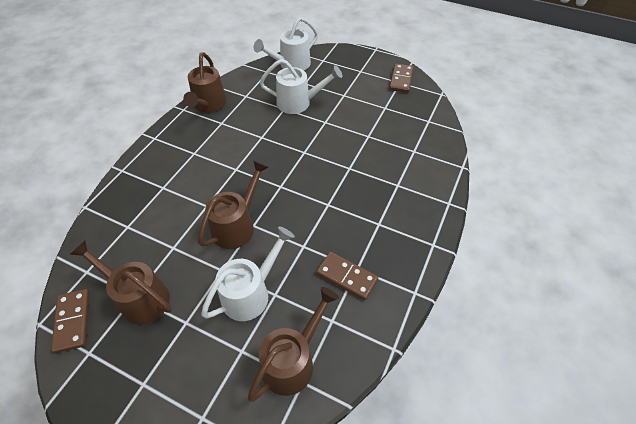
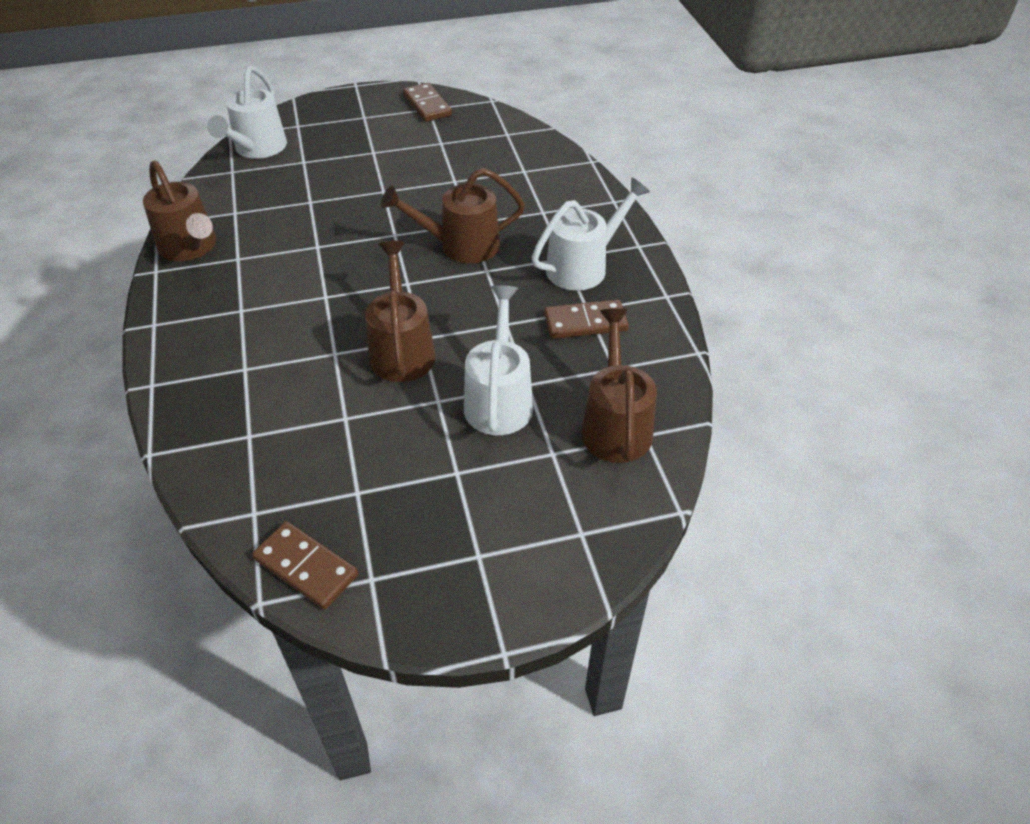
camera: 40 degrees left, 5 degrees down
(138, 297) = (365, 489): brown watering can -> brown watering can (460, 246)
(299, 103) = (323, 186): white watering can -> white watering can (584, 266)

